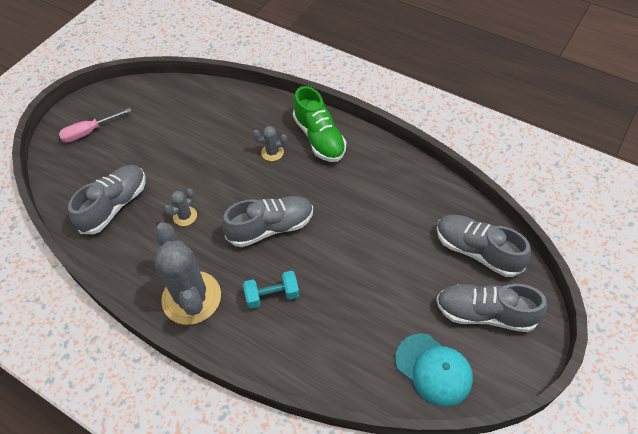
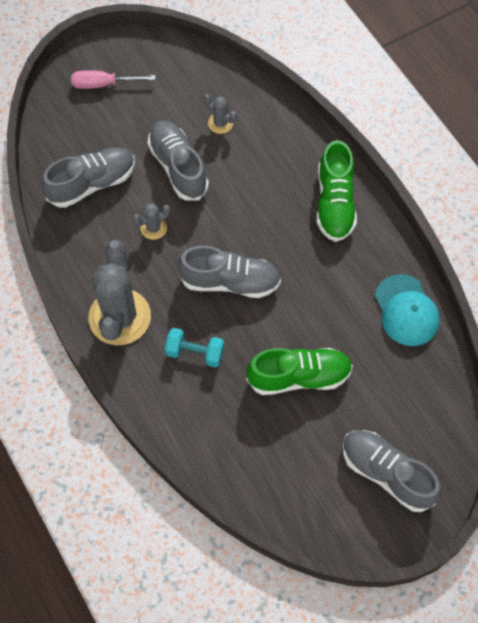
camera: 25 degrees right, 10 degrees up
(272, 152) = (276, 197): grey cactus -> grey cactus (220, 123)
(369, 273) = (299, 377): none -> green shoe
(433, 369) = (304, 499): turquoise cap -> turquoise cap (406, 310)
(477, 251) = (420, 408): grey shoe -> grey shoe (178, 167)

